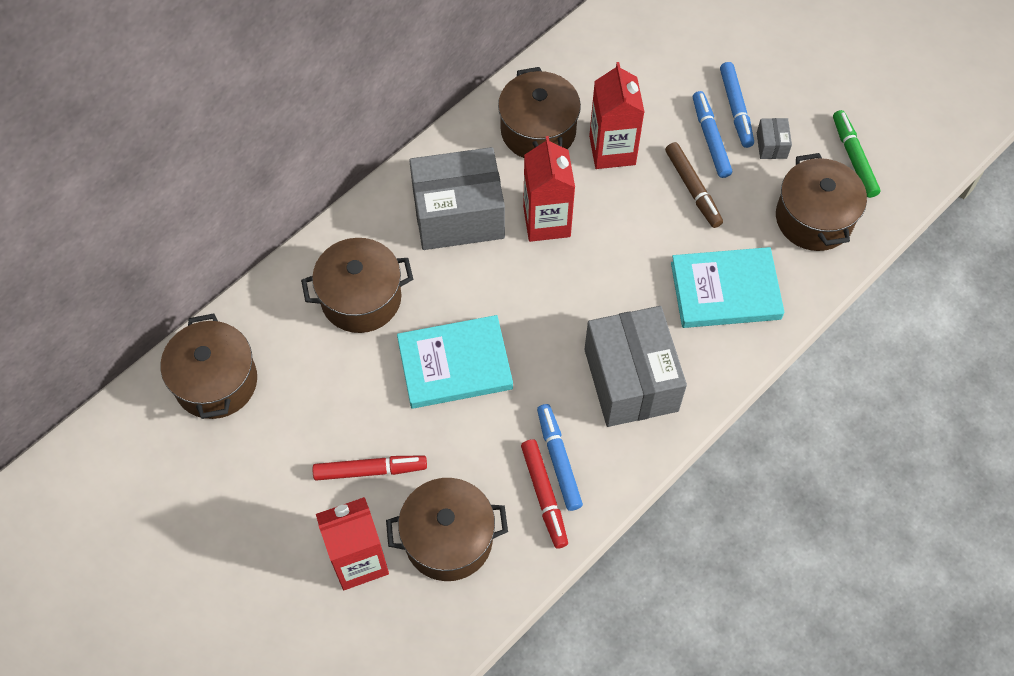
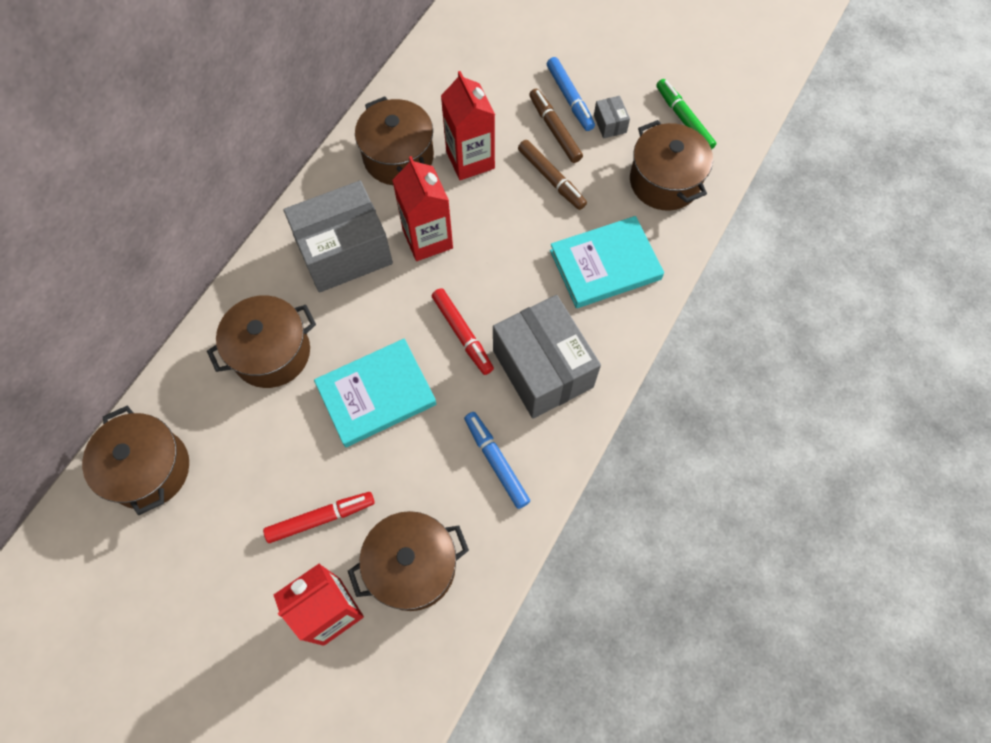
camera: 15 degrees left, 5 degrees up
(544, 496) = (492, 500): red marker -> red marker (462, 334)
(710, 138) = (554, 130): blue marker -> brown marker

